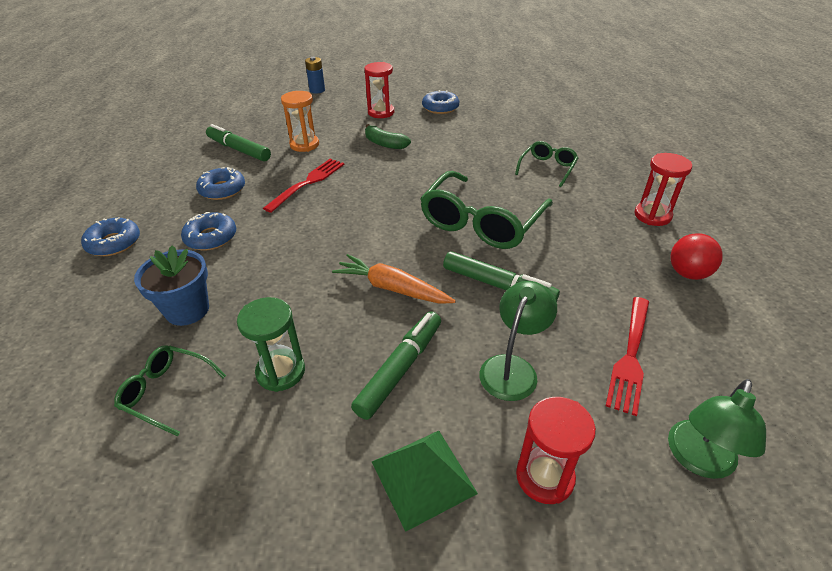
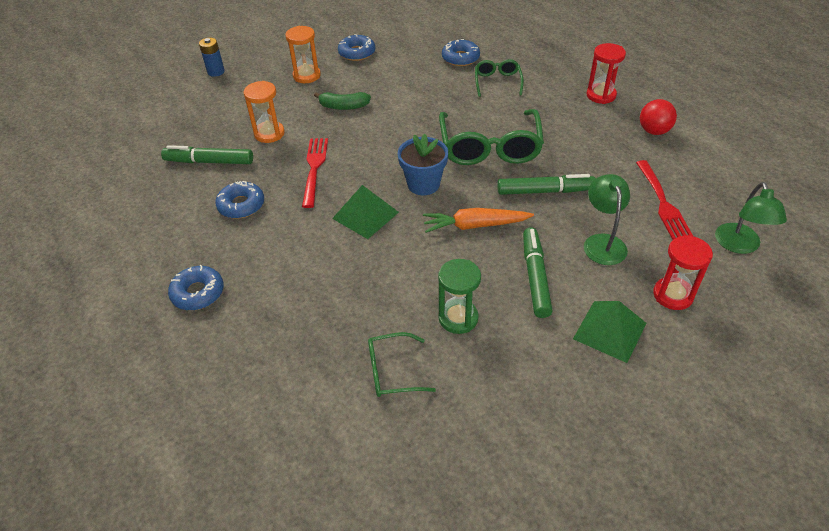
camera: 30 degrees left, 5 degrees up
(187, 310) = (336, 312): blue flower pot -> blue flower pot (423, 184)
(211, 237) = (284, 250): blue donut -> blue donut (460, 58)
(305, 237) = (365, 215): none -> green pyramid
(381, 112) = (306, 76): red hourglass -> orange hourglass

